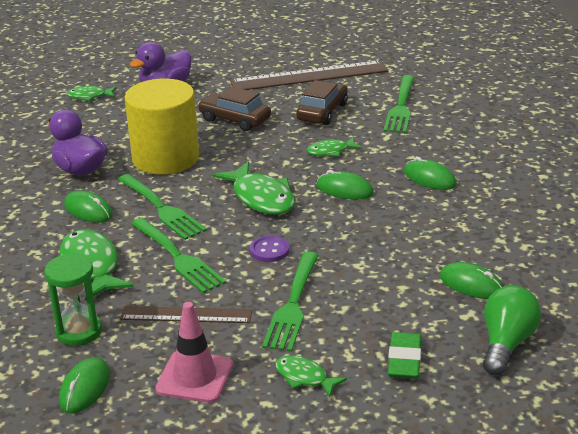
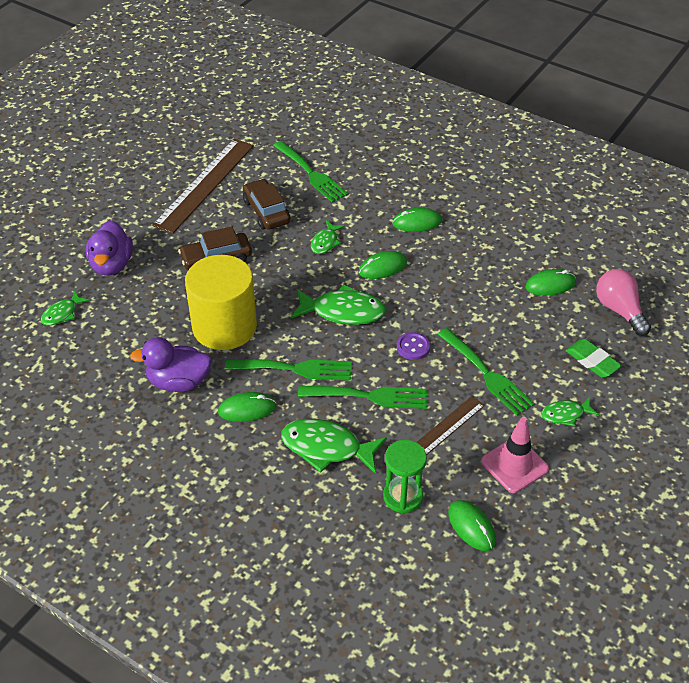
camera: 50 degrees left, 15 degrees up
(506, 343) = (619, 310): green light bulb -> pink light bulb

